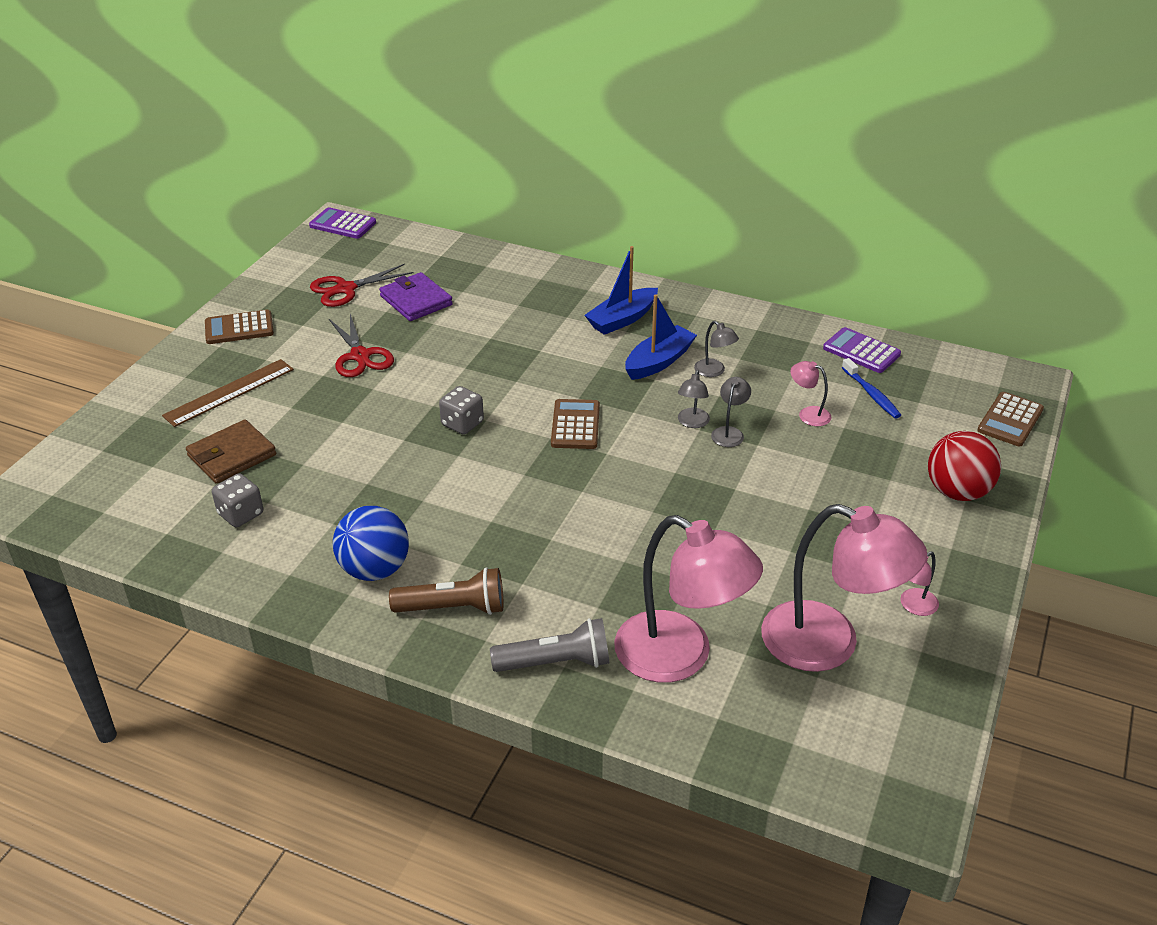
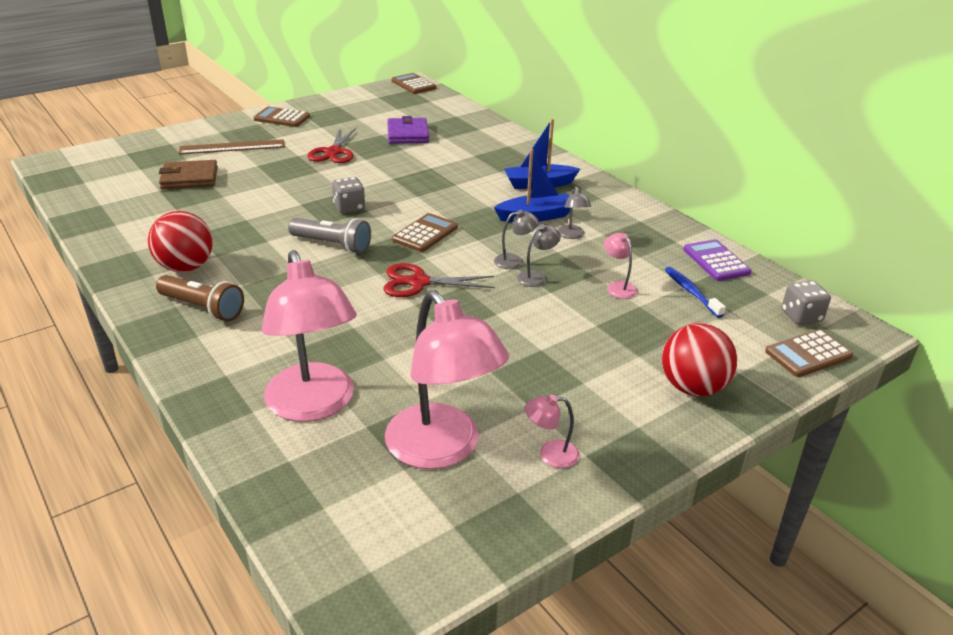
camera: 30 degrees right, 5 degrees down
(241, 514) = (152, 209): grey dice -> grey dice (801, 316)
(343, 224) = (413, 84): purple calculator -> brown calculator
(345, 289) = (371, 116): red scissors -> red scissors (418, 282)
(374, 569) = (186, 267): blue ball -> red ball
(555, 663) = (223, 370): grey flashlight -> grey flashlight (332, 245)
(692, 423) = (514, 261): grey lamp -> grey lamp turned 150 degrees counterclockwise
(871, 394) = (691, 292): blue toothbrush -> blue toothbrush turned 150 degrees clockwise

